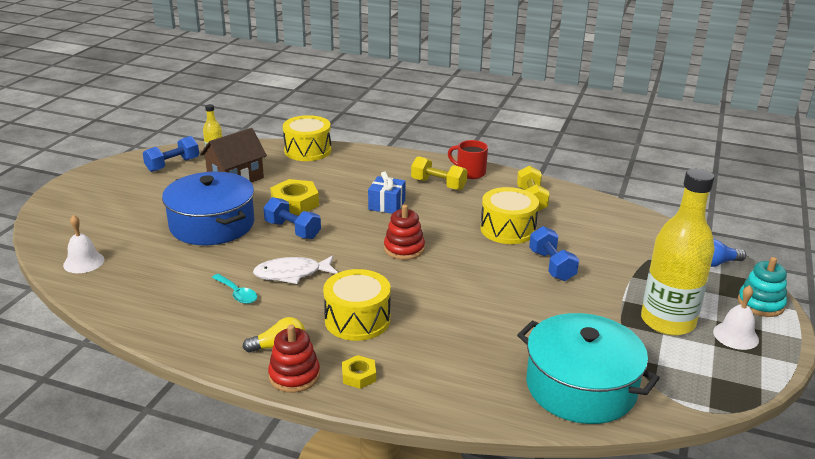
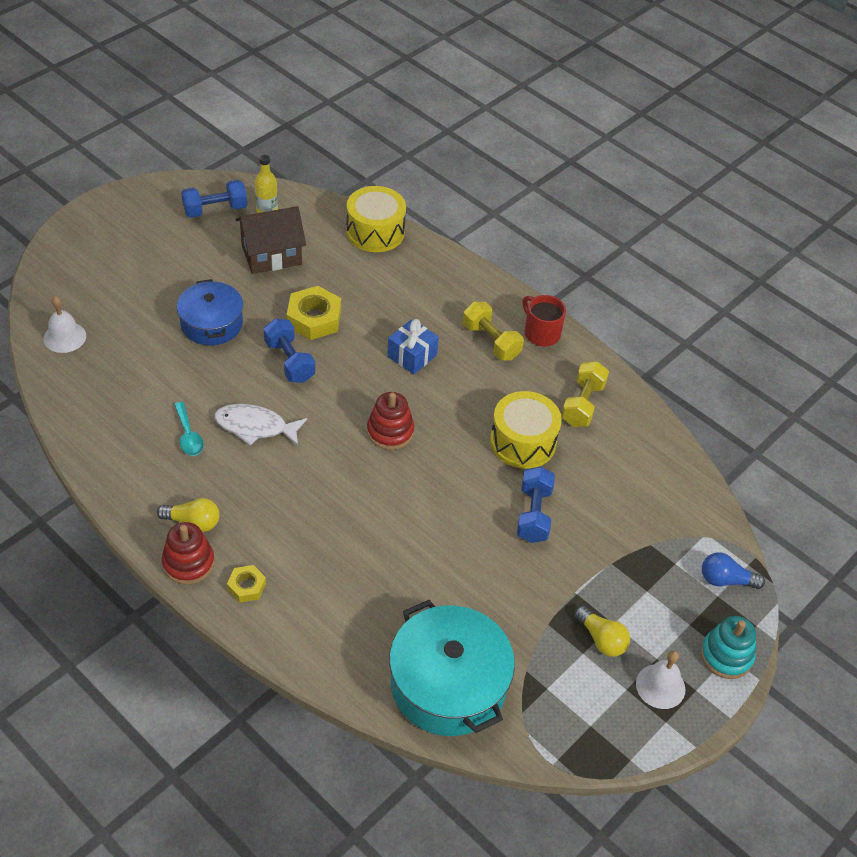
camera: 20 degrees right, 20 degrees up
(212, 224) = (211, 324): blue pot -> blue pot, size x0.65
(357, 320) = (285, 515): yellow drum -> none
(667, 321) = (601, 639): yellow bottle -> yellow light bulb

